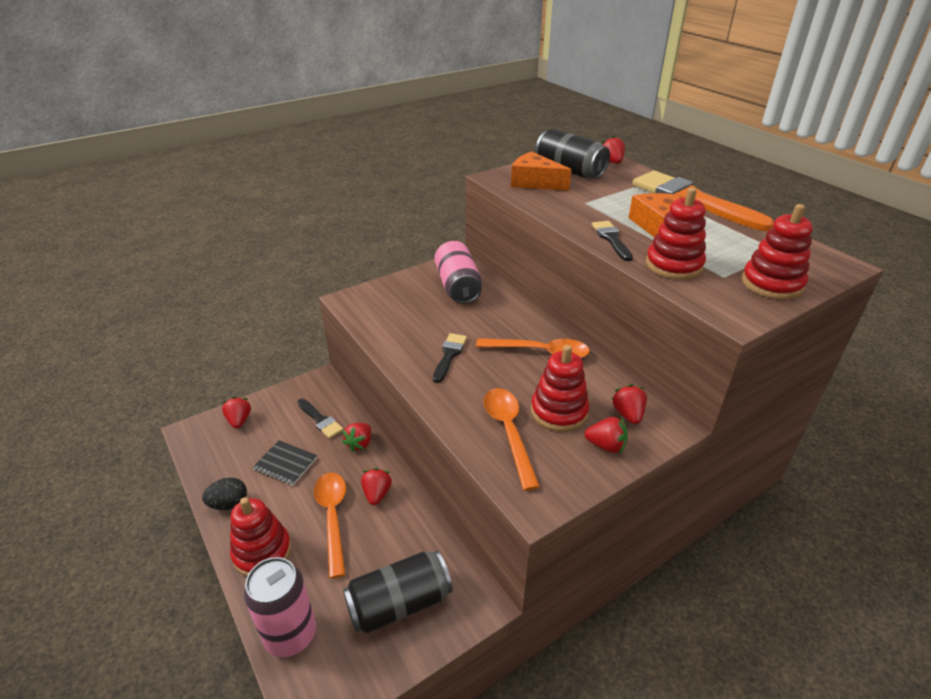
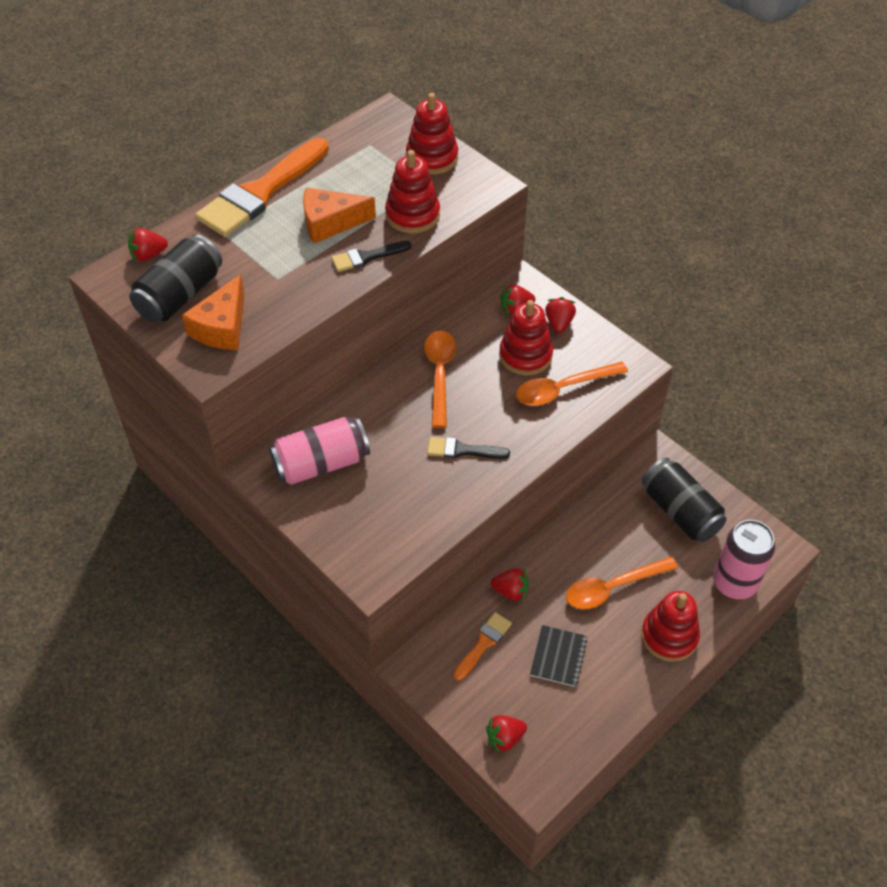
camera: 100 degrees left, 15 degrees up
(229, 504) = (626, 692): black egg -> none
(320, 420) = (483, 644): black brush -> orange brush
(377, 494) = (573, 556): red strawberry -> none

